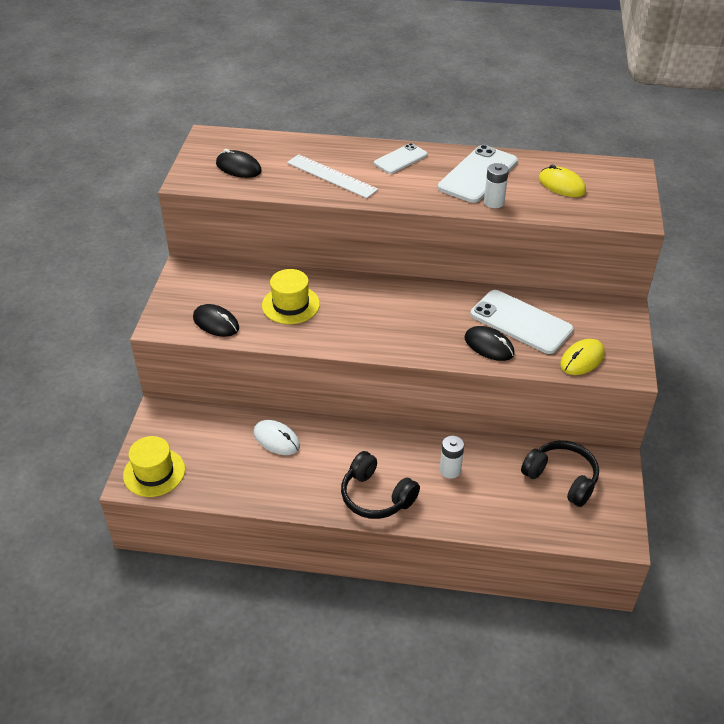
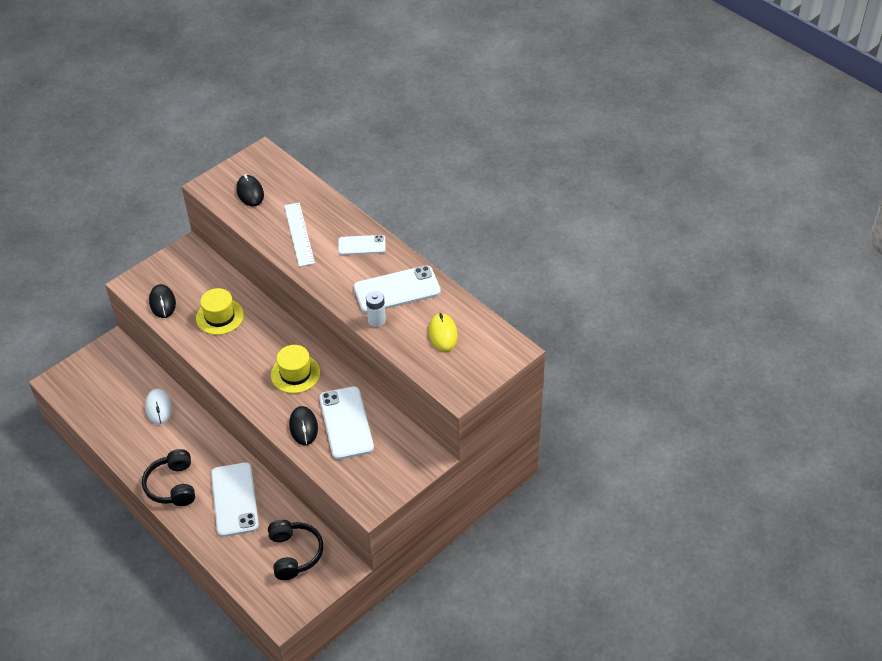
camera: 40 degrees right, 5 degrees up
(154, 472) = (71, 384): yellow hat -> yellow hat (295, 374)
(450, 470) = (234, 499): white battery -> white phone
(582, 359) = (350, 476): yellow mouse -> none

